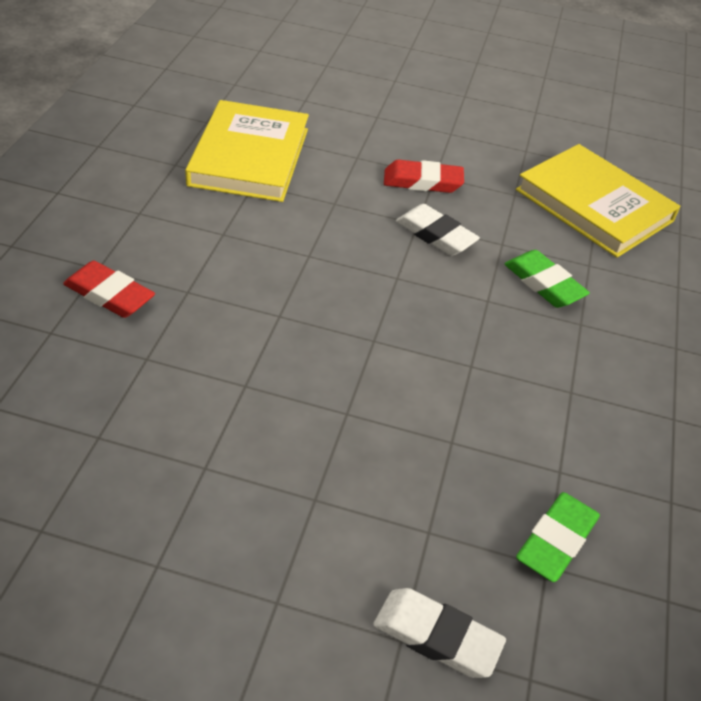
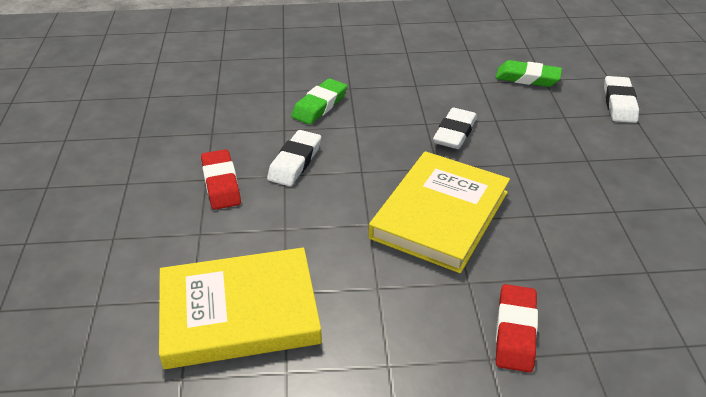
camera: 105 degrees left, 5 degrees down
(437, 384) = (455, 133): none -> white eraser
(594, 205) = (207, 95): yellow book -> yellow book (440, 215)

